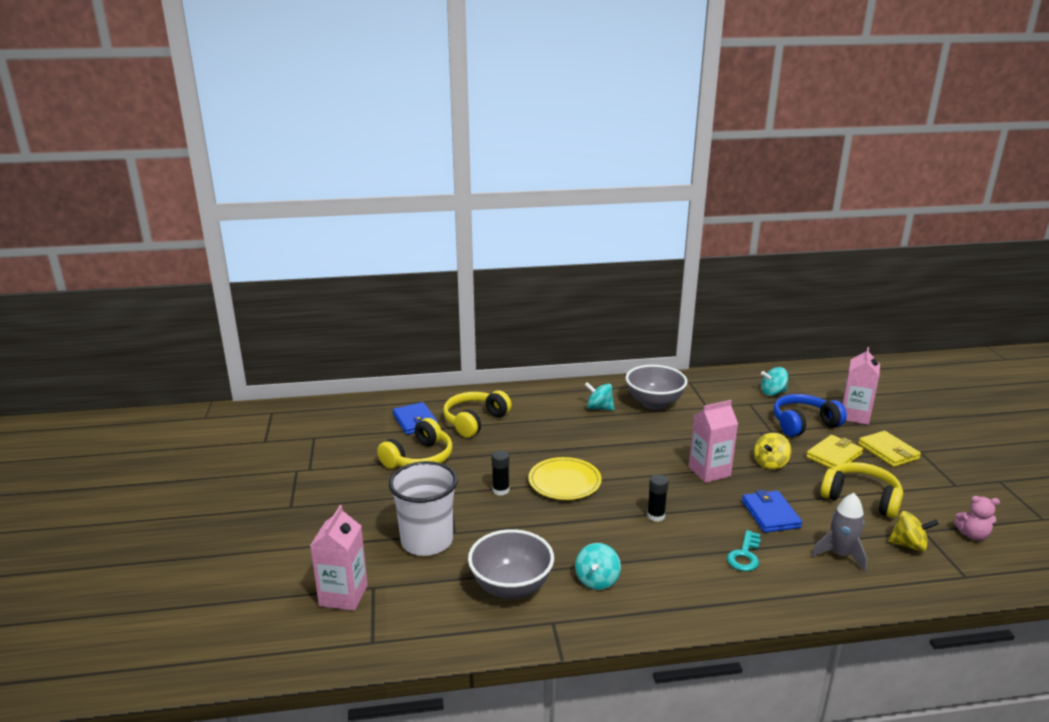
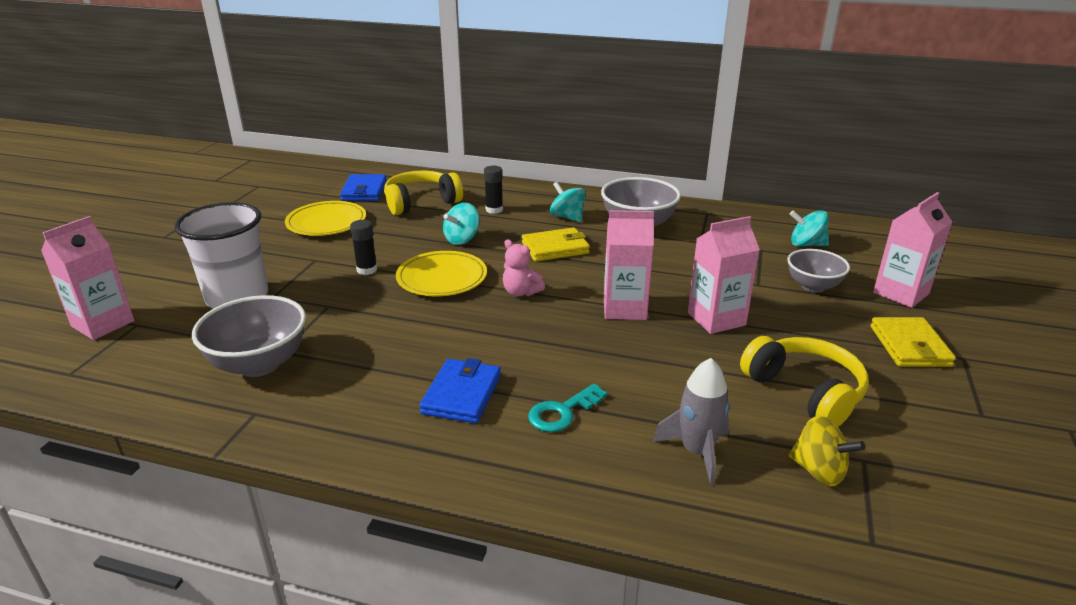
camera: 25 degrees right, 5 degrees up
(419, 458) = (326, 223): yellow headphones -> yellow plate
(597, 580) = (355, 385): turquoise spinning top -> turquoise spinning top (462, 239)
(656, 516) = (503, 338): black glue stick -> black glue stick (494, 210)
(770, 463) = (716, 319): yellow spinning top -> pink carton
(770, 514) = (651, 375): blue wallet -> blue wallet (462, 394)
(803, 424) = (813, 286): blue headphones -> grey bowl
(834, 456) = (818, 331): yellow wallet -> yellow wallet (555, 248)
(972, 535) = (944, 490): pink teddy bear -> pink teddy bear (521, 292)

